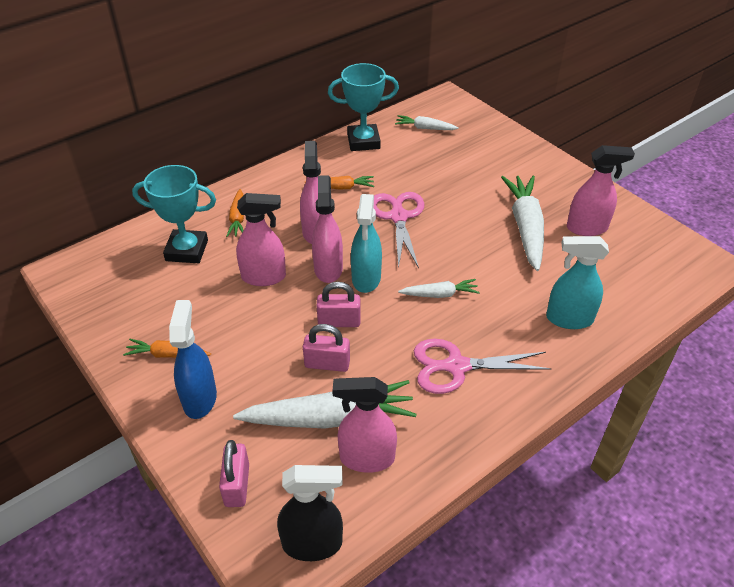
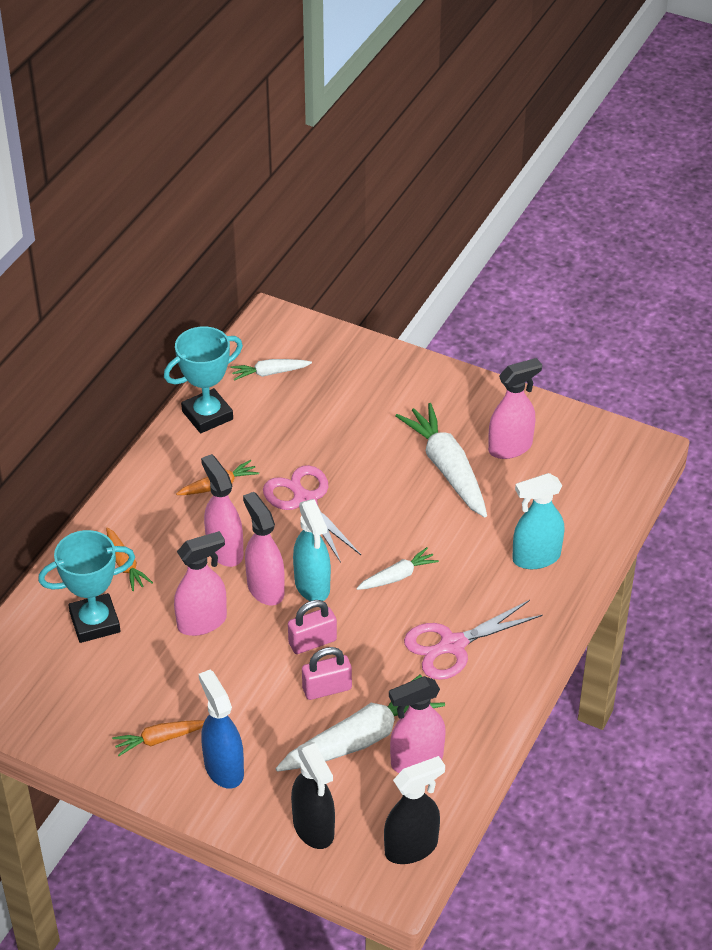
camera: 25 degrees left, 0 degrees up
(237, 485) = (313, 828): pink padlock -> black spray bottle

